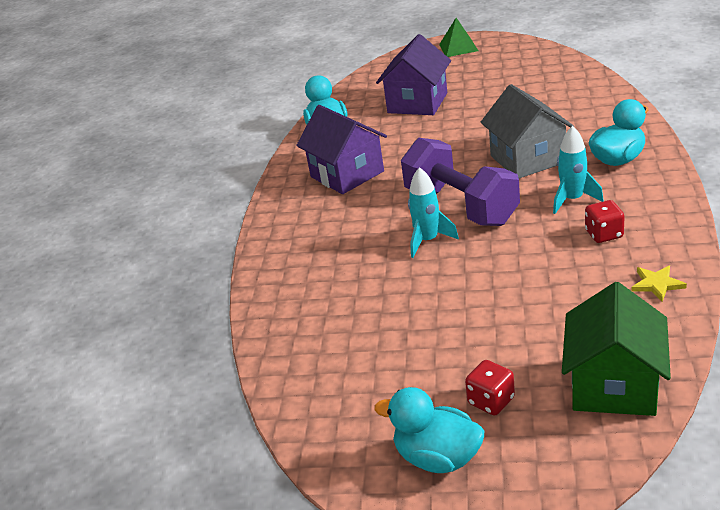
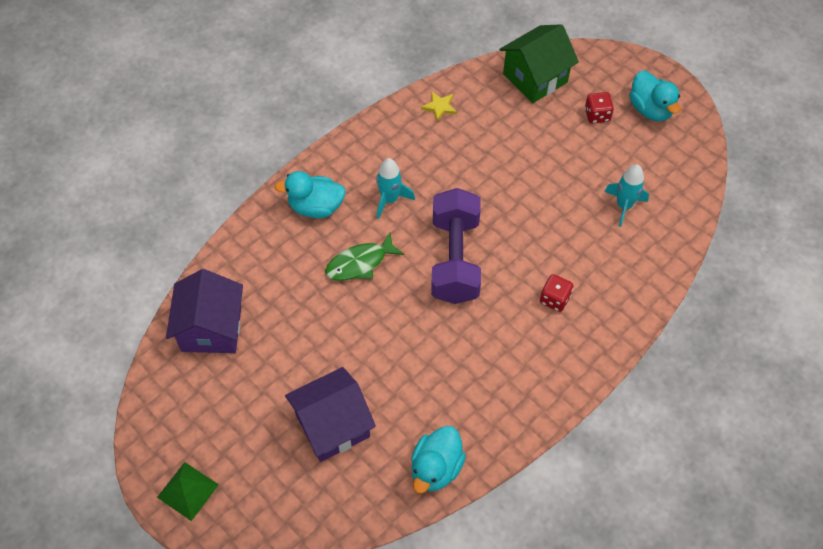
camera: 145 degrees left, 25 degrees up
(347, 174) = (486, 376): purple house -> purple house (211, 328)
(428, 241) = (509, 247): turquoise rocket -> turquoise rocket (624, 206)
(527, 159) = (360, 263): grey house -> green fish
(604, 234) = (414, 159): red dice -> red dice (554, 299)

